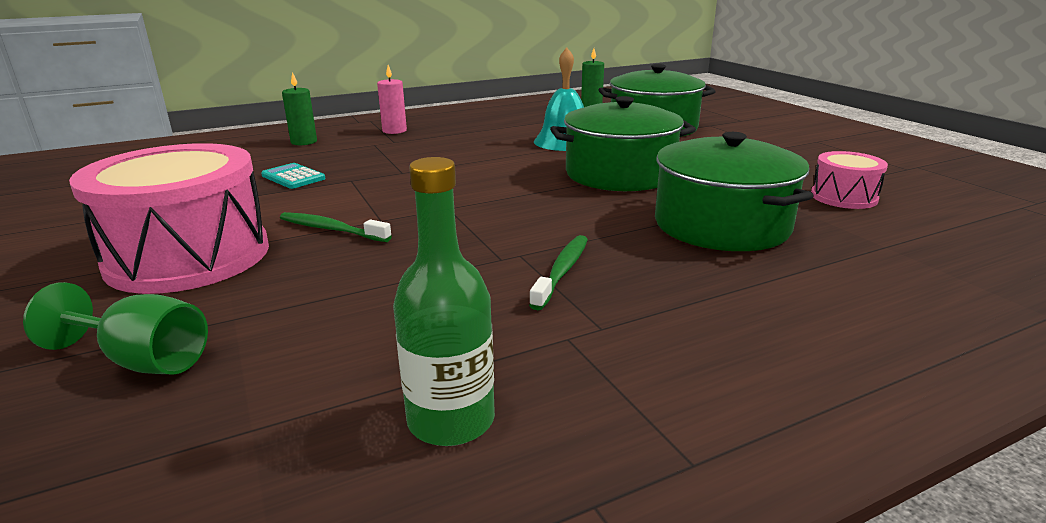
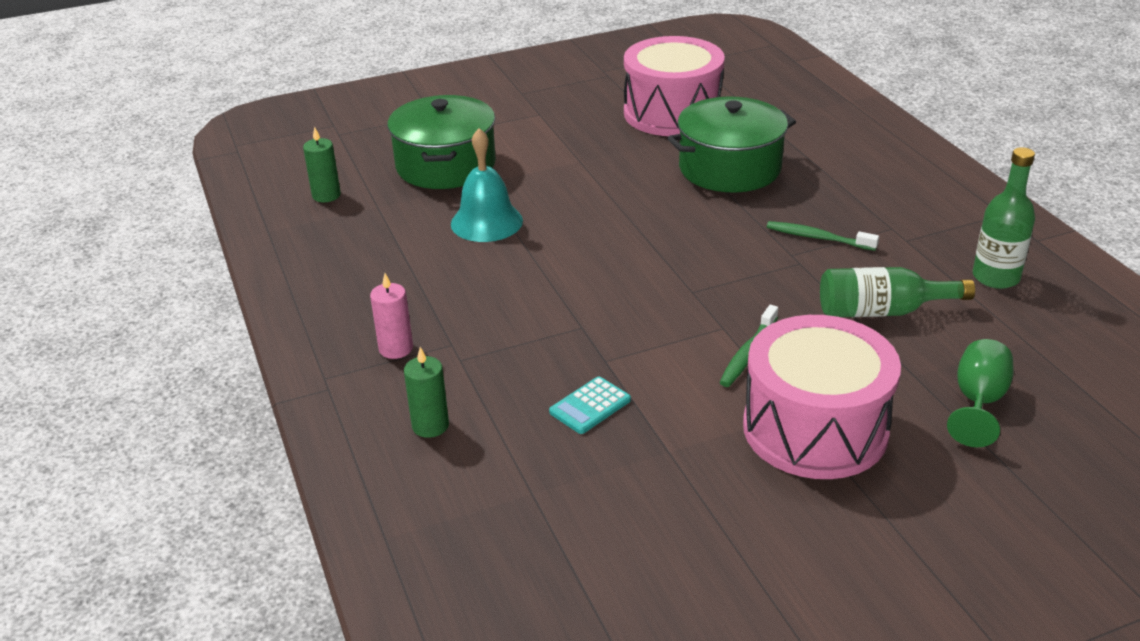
camera: 85 degrees left, 10 degrees up
(381, 305) = (882, 311): none -> green bottle
(619, 174) = (606, 198): green pot -> none
(843, 197) = (672, 113): pink drum -> pink drum, size x2.03

